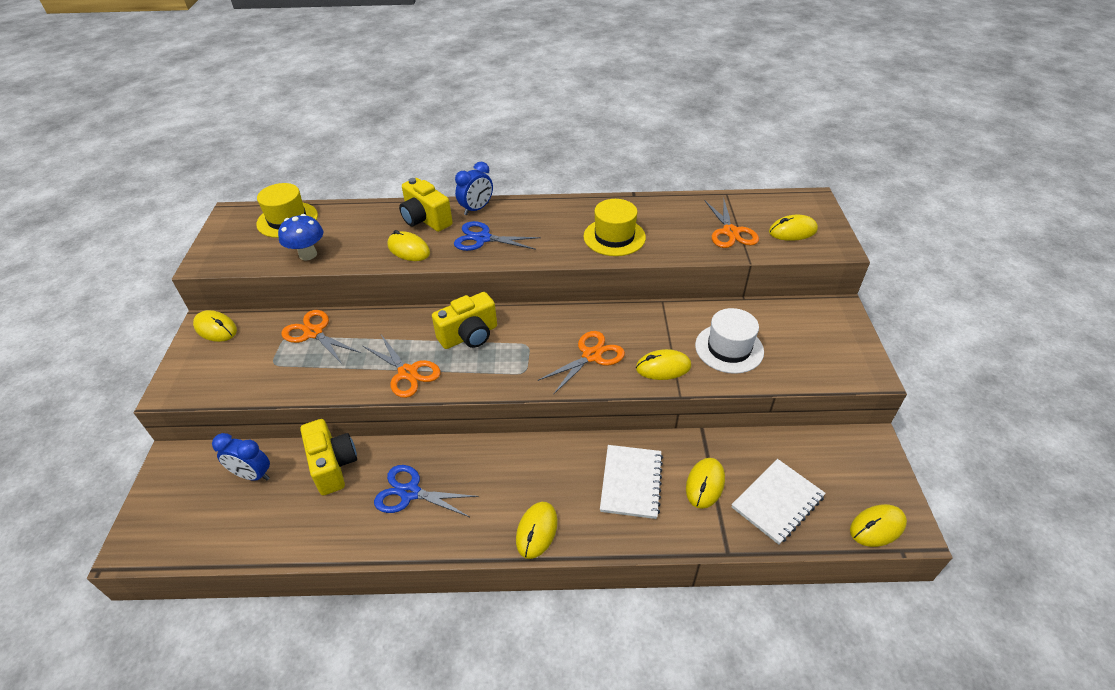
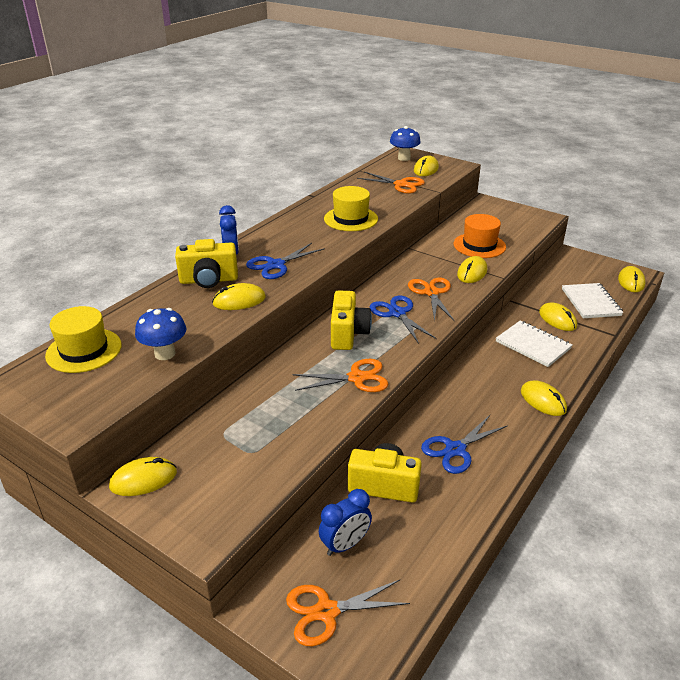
camera: 55 degrees left, 10 degrees down
(313, 333) = (238, 414): orange scissors -> orange scissors (326, 612)
(531, 350) = (397, 313): none -> blue scissors
(729, 348) = (479, 245): white hat -> orange hat
(798, 206) = (404, 158): none -> blue mushroom

